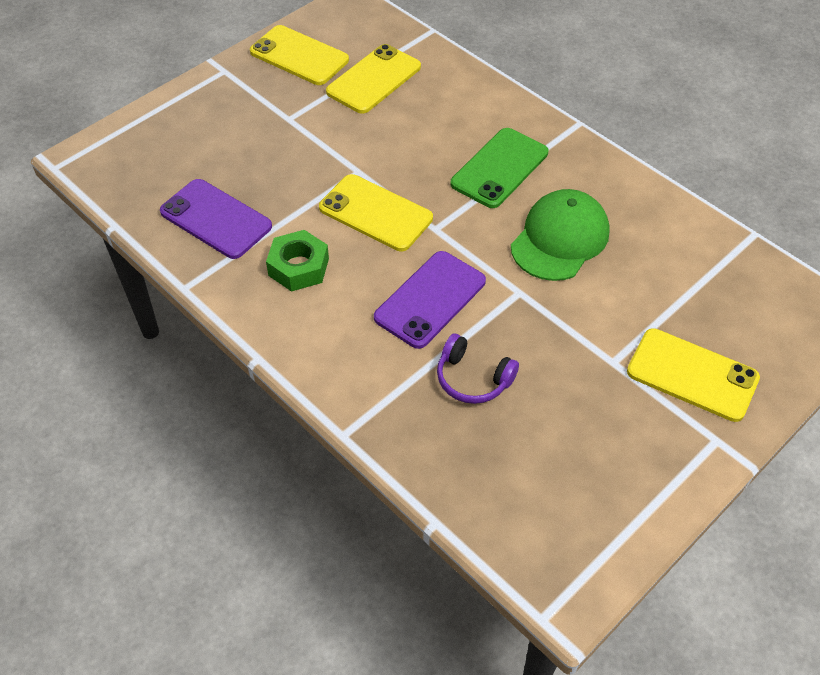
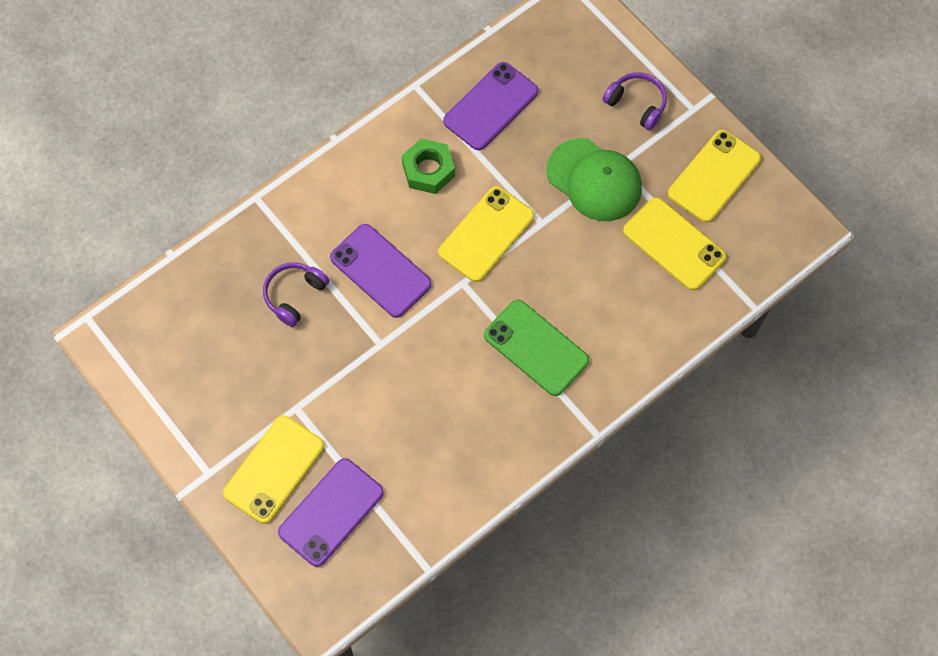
camera: 95 degrees right, 15 degrees up
(217, 108) = (636, 104): none -> purple headphones
(560, 239) = (439, 388): green cap -> green cap (594, 180)
(724, 318) = (331, 512): none -> purple phone

